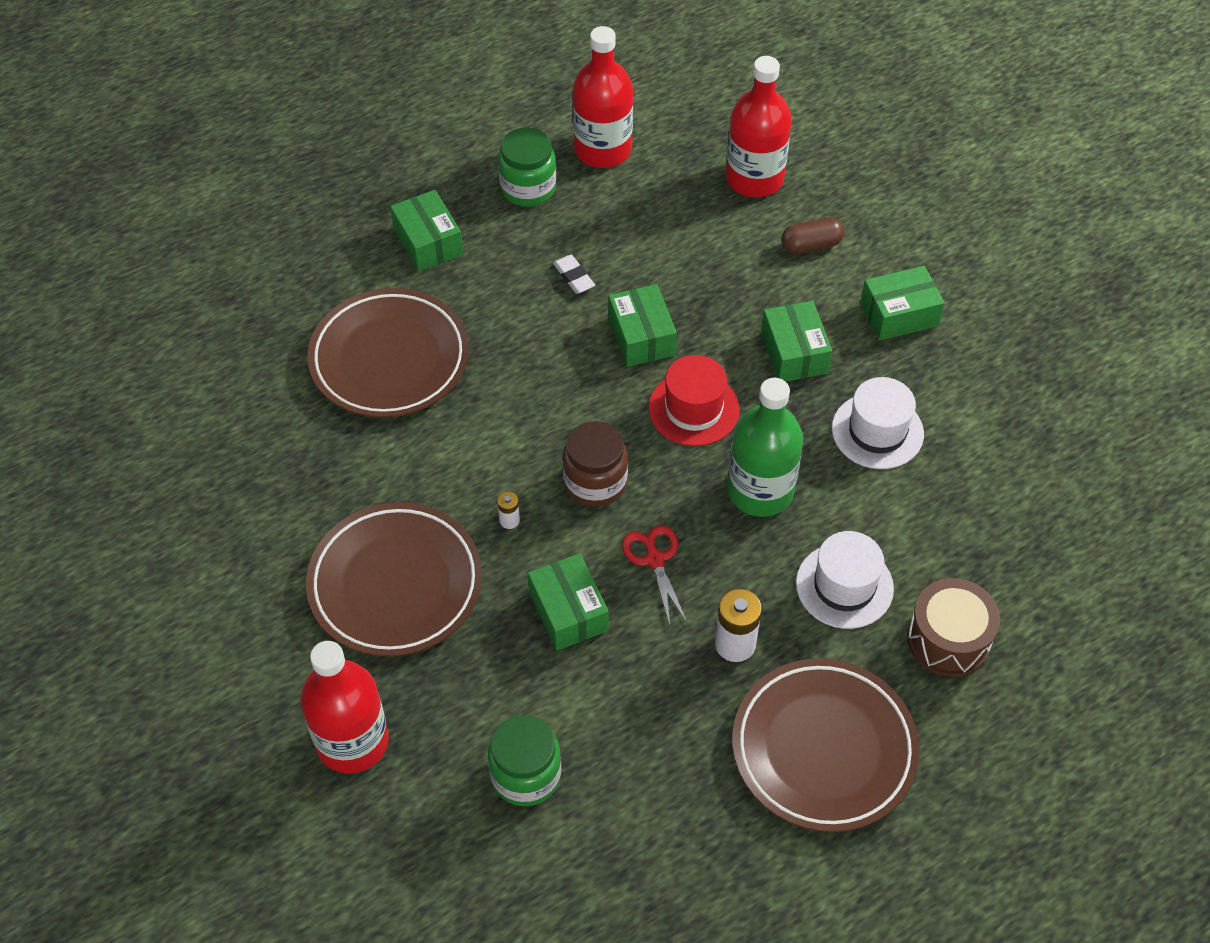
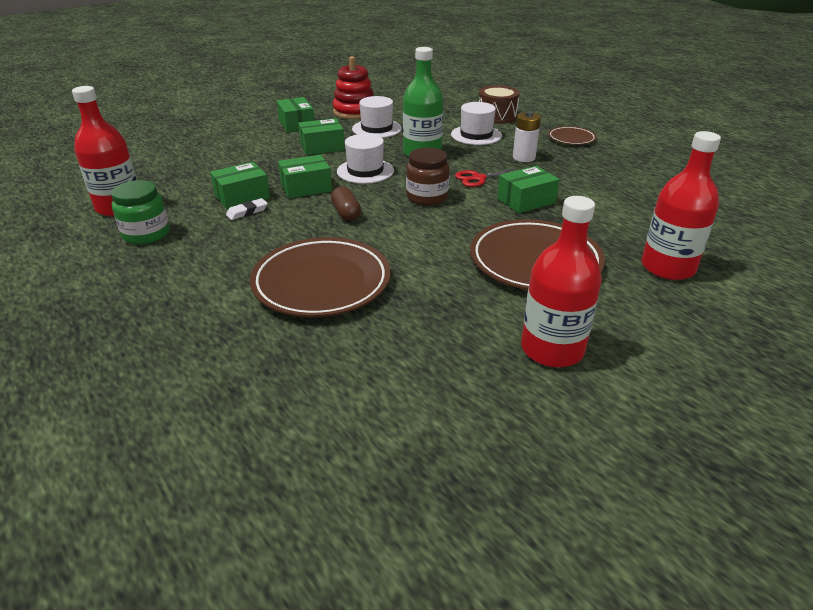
camera: 95 degrees left, 20 degrees down
(428, 242) = (191, 275): green box -> green box (242, 197)
(509, 520) = (465, 223): white battery -> none
(526, 775) = (643, 207): green jar -> none
(693, 409) = (365, 171): red hat -> white hat
(754, 178) = (175, 159): red bottle -> red bottle (552, 349)
(811, 245) = (239, 143): brown capsule -> brown capsule (346, 213)
(823, 749) = (571, 139): brown plate -> brown plate, size x0.51
(966, 399) = (354, 112): none -> red stacking toy

